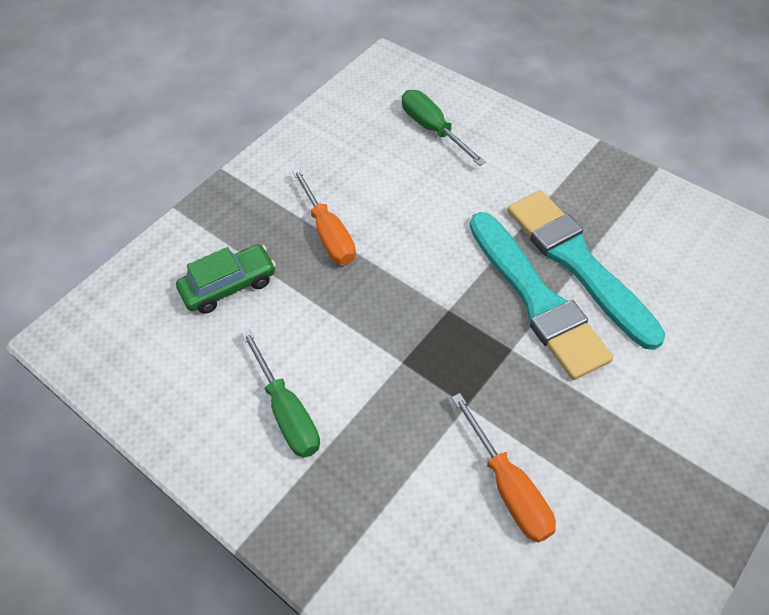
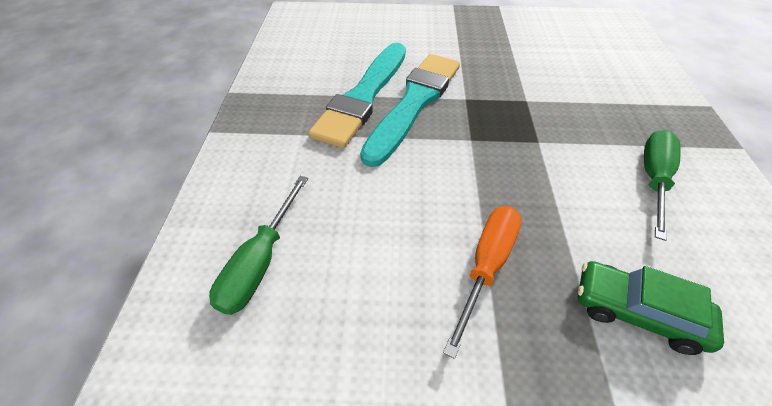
camera: 130 degrees left, 5 degrees down
(509, 487) = (547, 67): orange screwdriver -> none

